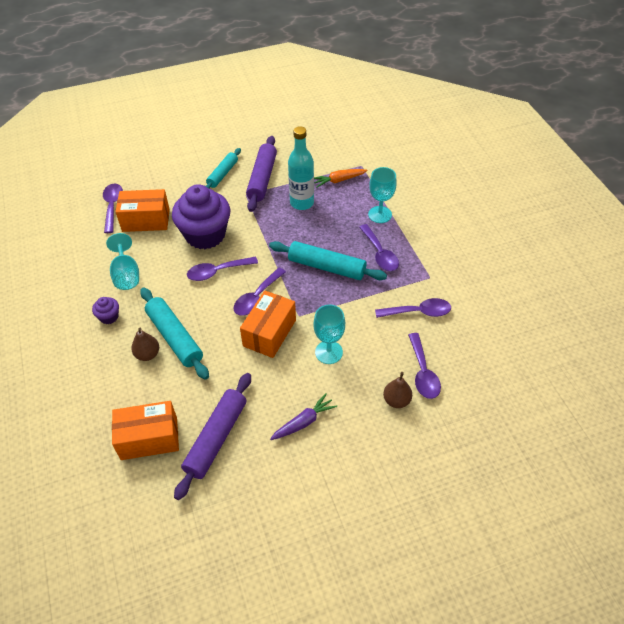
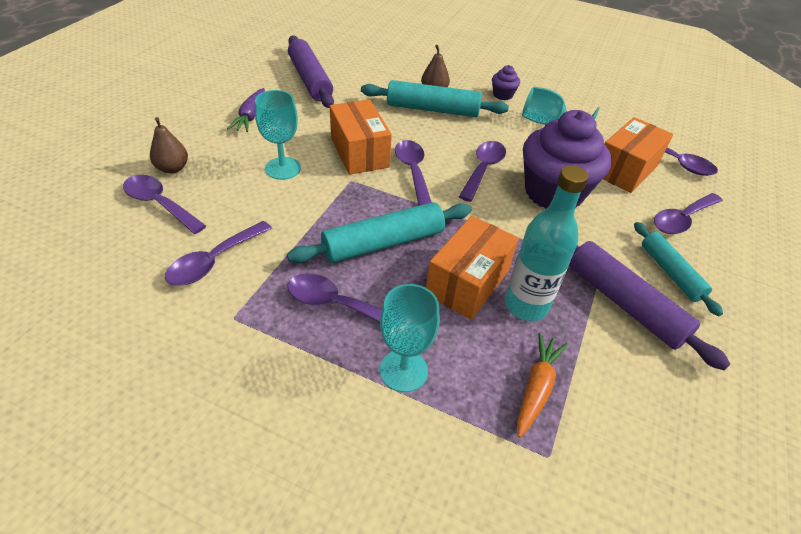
camera: 130 degrees right, 5 degrees down
(149, 438) = (357, 60): orange box -> orange box (468, 282)
(172, 185) = (682, 219): none -> purple spoon

